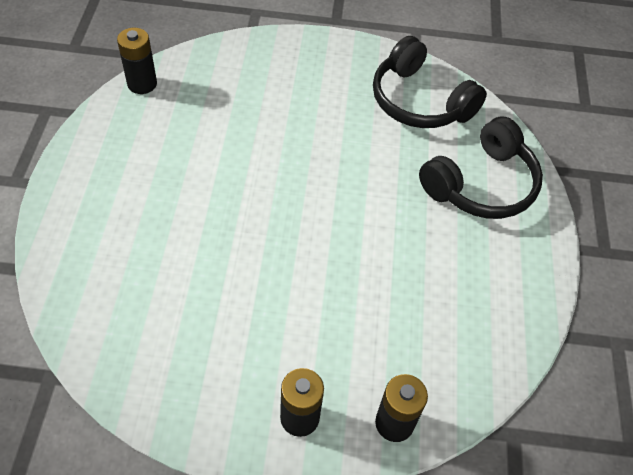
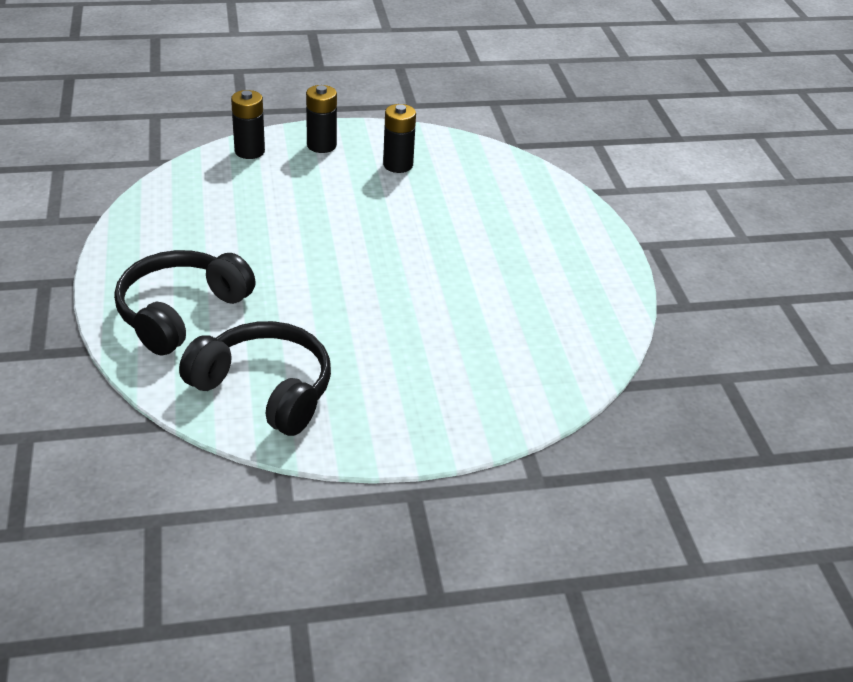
camera: 165 degrees right, 15 degrees down
(142, 84) = (608, 344): black battery -> black battery (398, 165)

